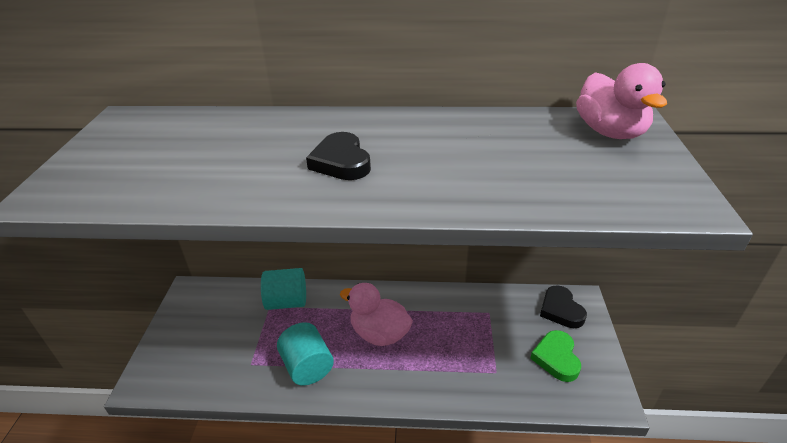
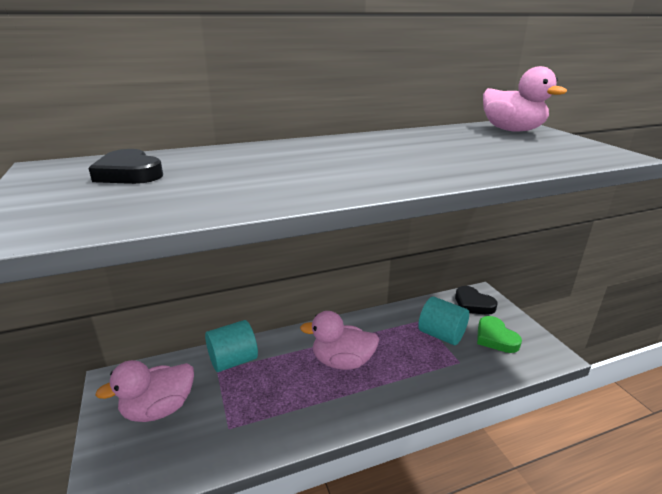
camera: 25 degrees left, 10 degrees down
(209, 328) = (159, 409): none -> pink duck
(307, 366) = (291, 411): turquoise cylinder -> turquoise cylinder (441, 335)
(341, 162) = (334, 166): black heart -> black heart (129, 173)

